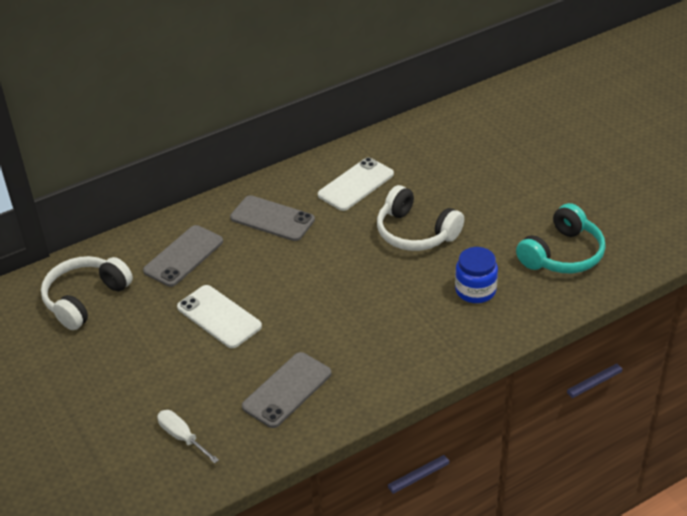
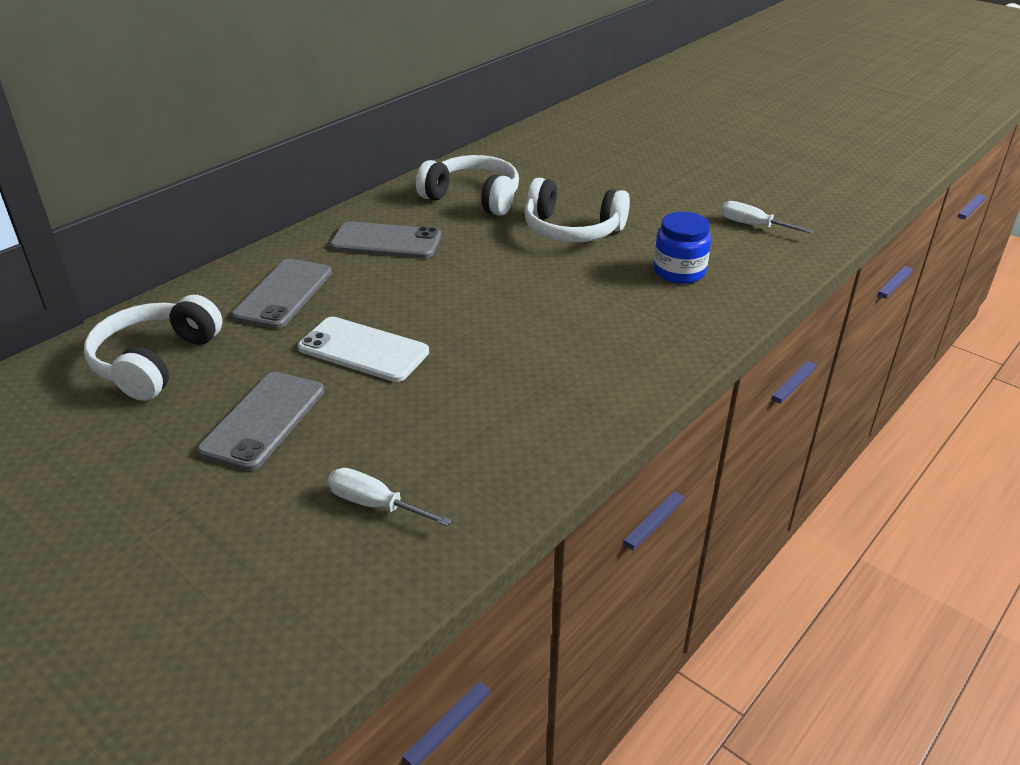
camera: 20 degrees left, 5 degrees down
(287, 390) = (503, 415): grey phone -> grey phone (264, 420)
(356, 184) = (473, 198): white phone -> white headphones
(562, 254) = (753, 225): turquoise headphones -> white screwdriver

